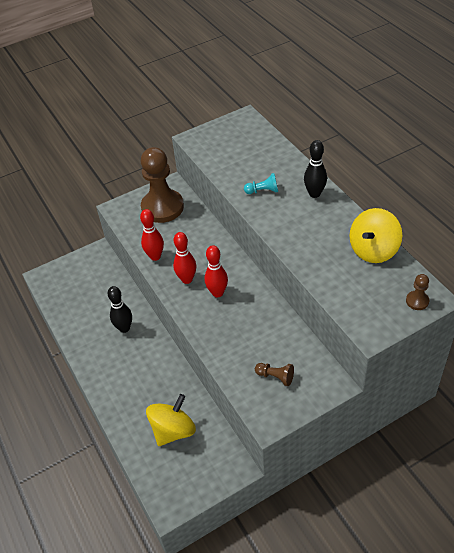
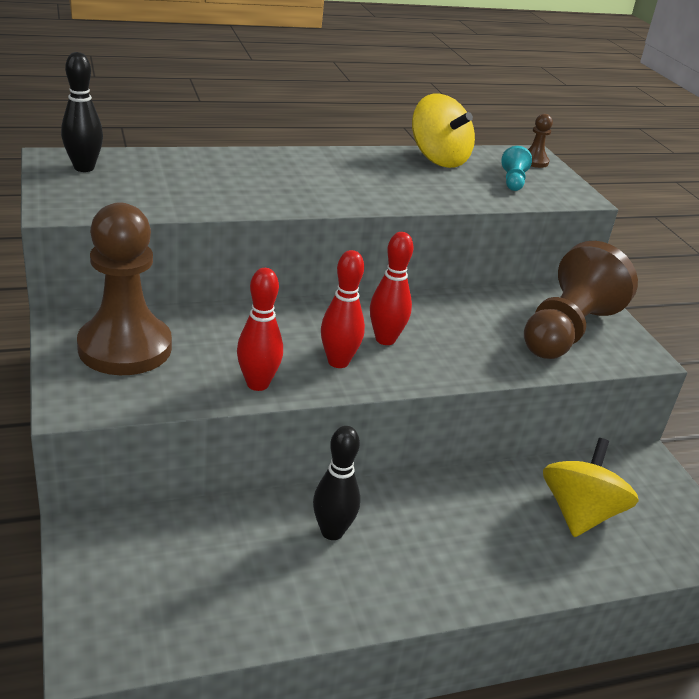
camera: 85 degrees left, 15 degrees down
(173, 430) = (579, 513): yellow spinning top -> yellow spinning top turned 60 degrees clockwise
(263, 191) = (265, 189): turquoise pawn -> turquoise pawn (513, 181)
(275, 377) = (567, 330): brown pawn -> brown pawn, size x2.43
(314, 194) = (303, 161): black bowling pin -> black bowling pin (84, 168)

